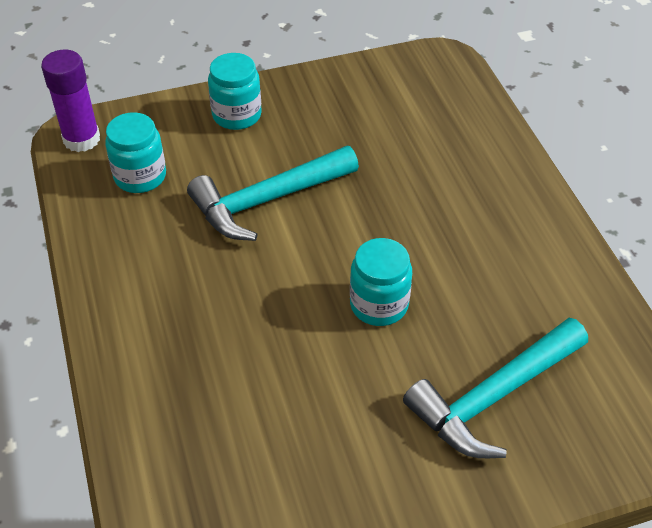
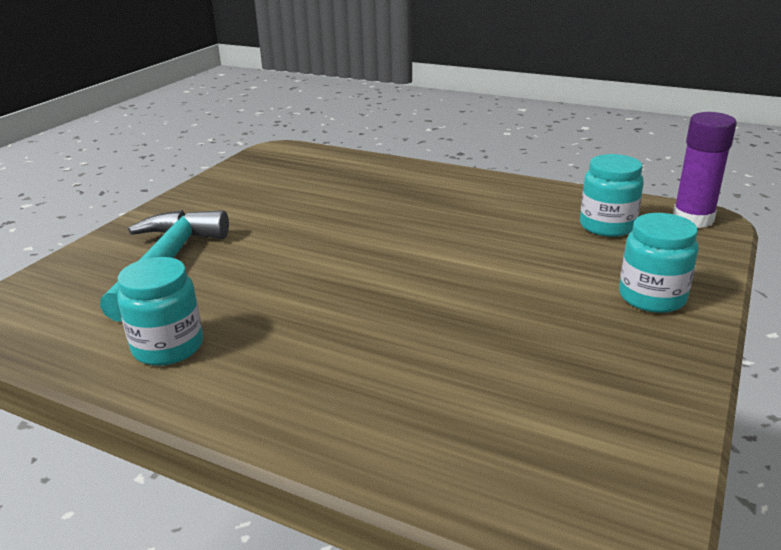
camera: 135 degrees right, 20 degrees down
(267, 200) = (498, 264): turquoise hammer -> none
(379, 304) = (313, 261): turquoise jar -> turquoise jar (168, 347)

